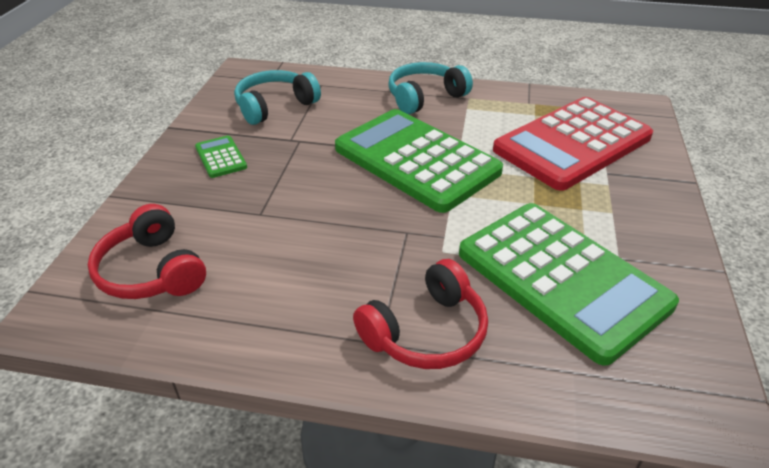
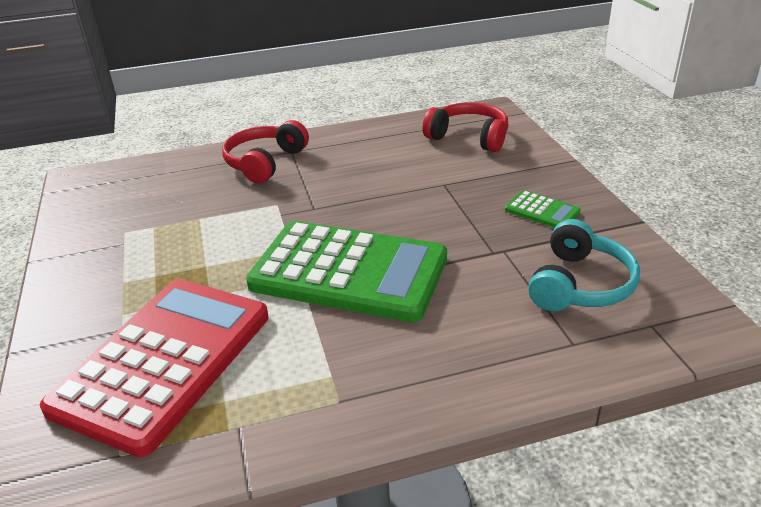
camera: 155 degrees right, 5 degrees down
(425, 97) = (405, 375): turquoise headphones -> none
(562, 278) = (174, 215): green calculator -> none

